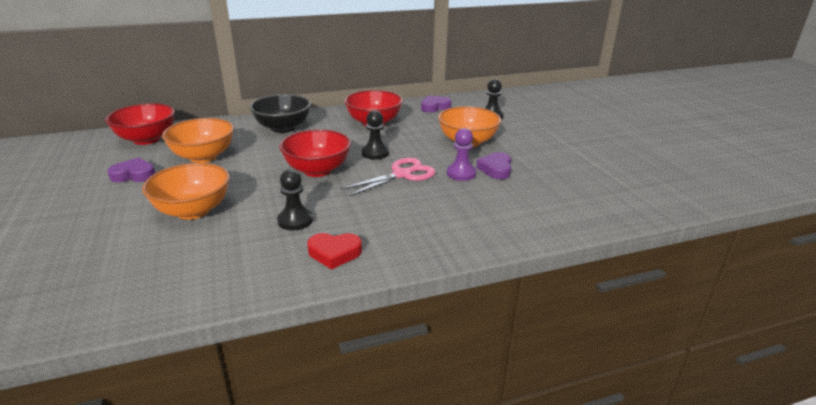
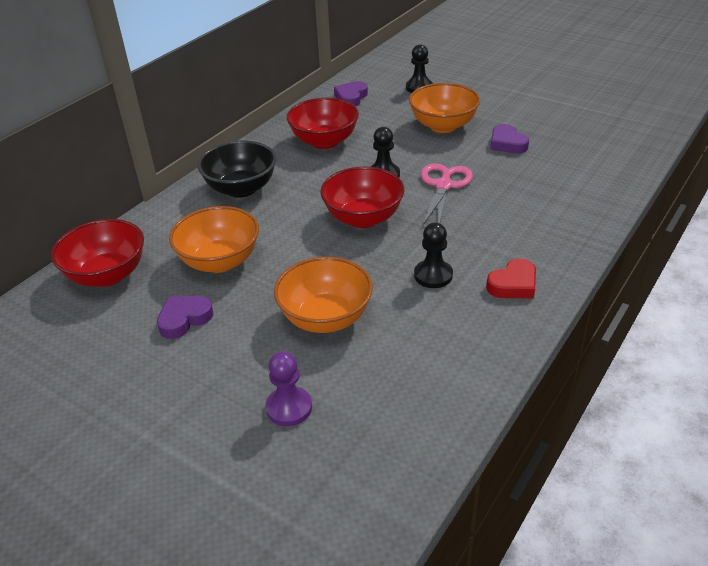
camera: 35 degrees left, 10 degrees up
(461, 173) = (488, 161): purple pawn -> purple pawn (289, 407)

